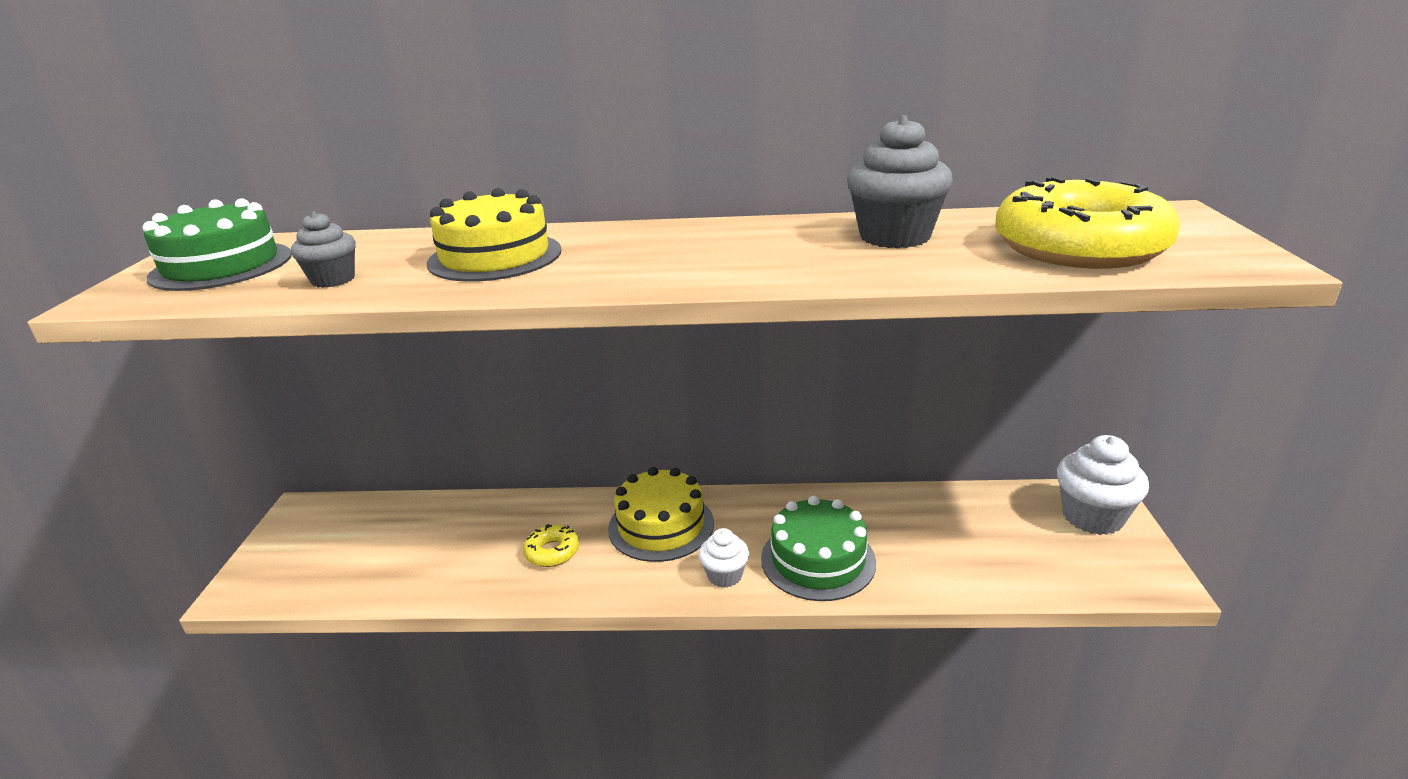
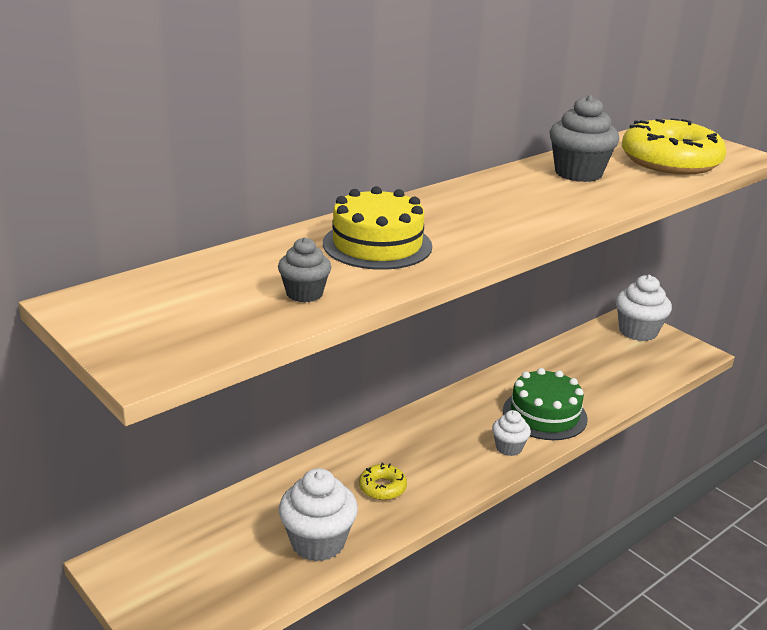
camera: 45 degrees left, 0 degrees up
(221, 266) = (165, 312): green cake -> none
(433, 571) = (318, 542): none -> white cupcake
(661, 525) = (427, 438): yellow cake -> none

